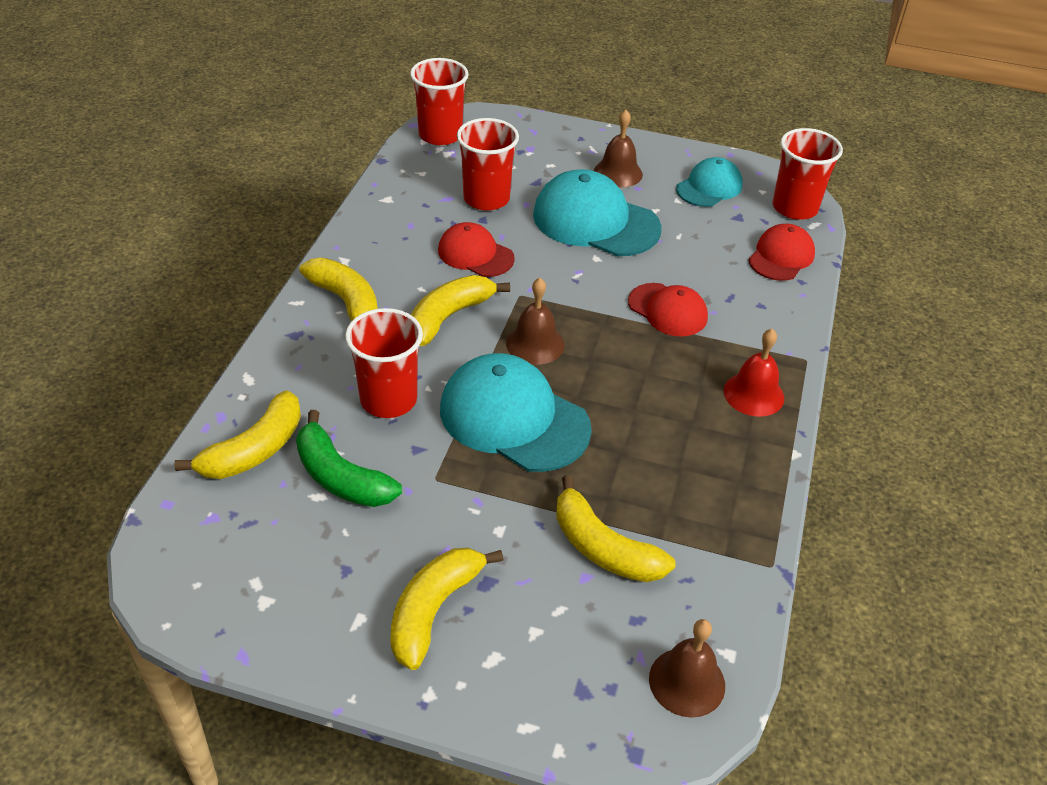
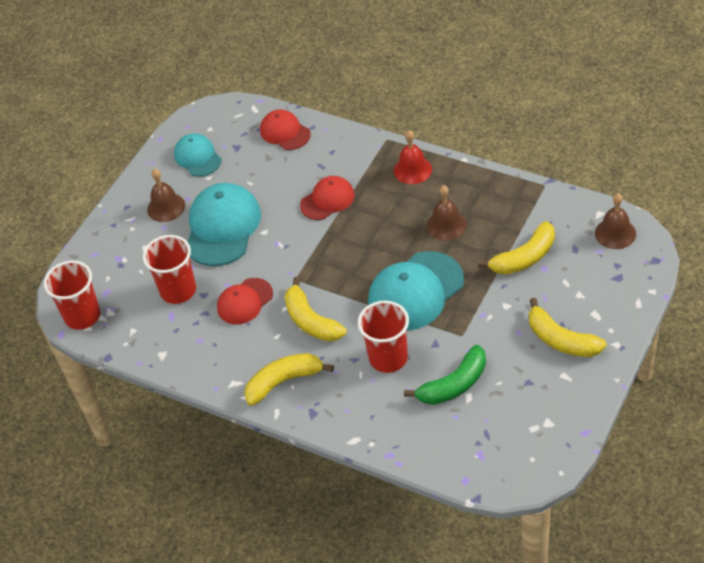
camera: 70 degrees left, 5 degrees up
(255, 450) = (424, 433): yellow banana -> none
(535, 344) = (347, 274): brown bell -> brown bell (446, 225)
(595, 221) = (222, 227): turquoise cap -> turquoise cap turned 150 degrees clockwise
(794, 208) = (233, 115): red cup -> none

